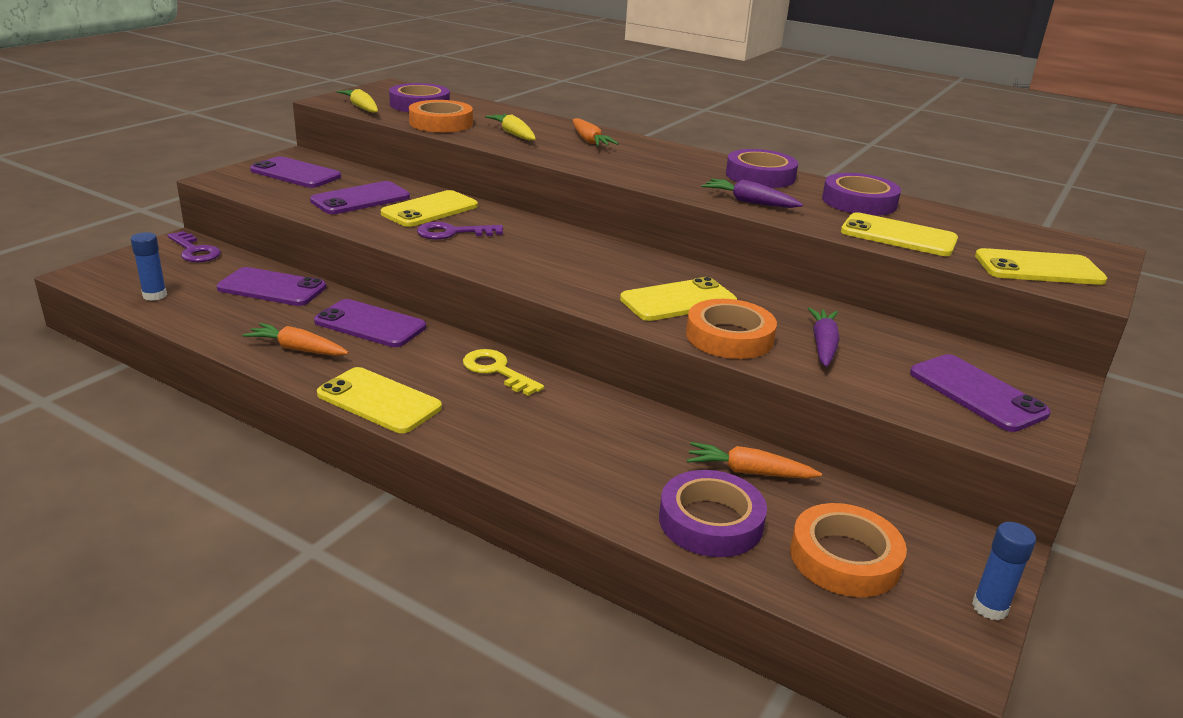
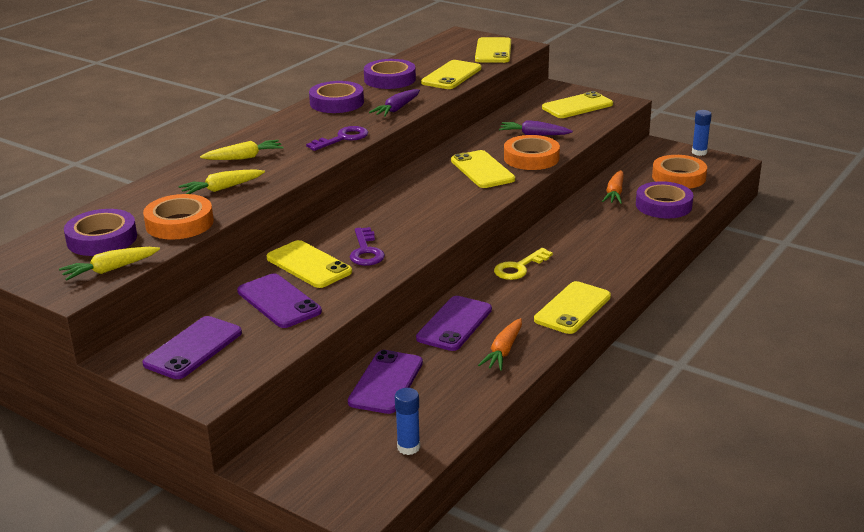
camera: 85 degrees left, 0 degrees up
(195, 251) = (292, 447): purple key -> purple key (342, 138)
(589, 141) = (244, 157): orange carrot -> yellow carrot
(977, 393) = (577, 106): purple phone -> yellow phone

